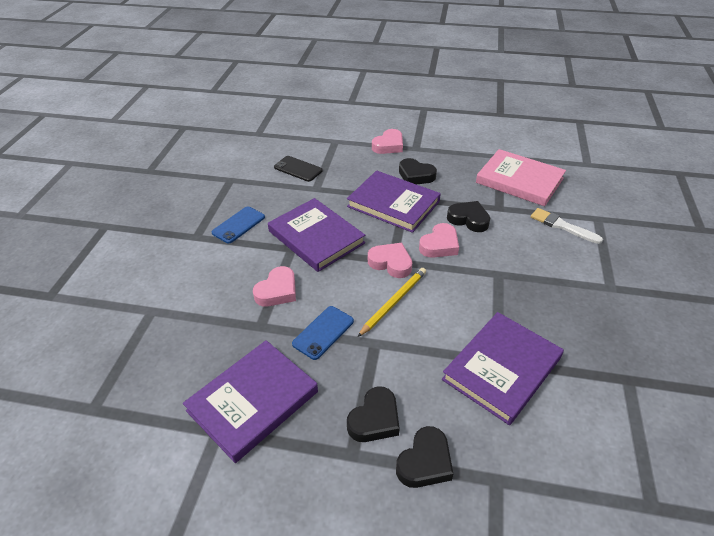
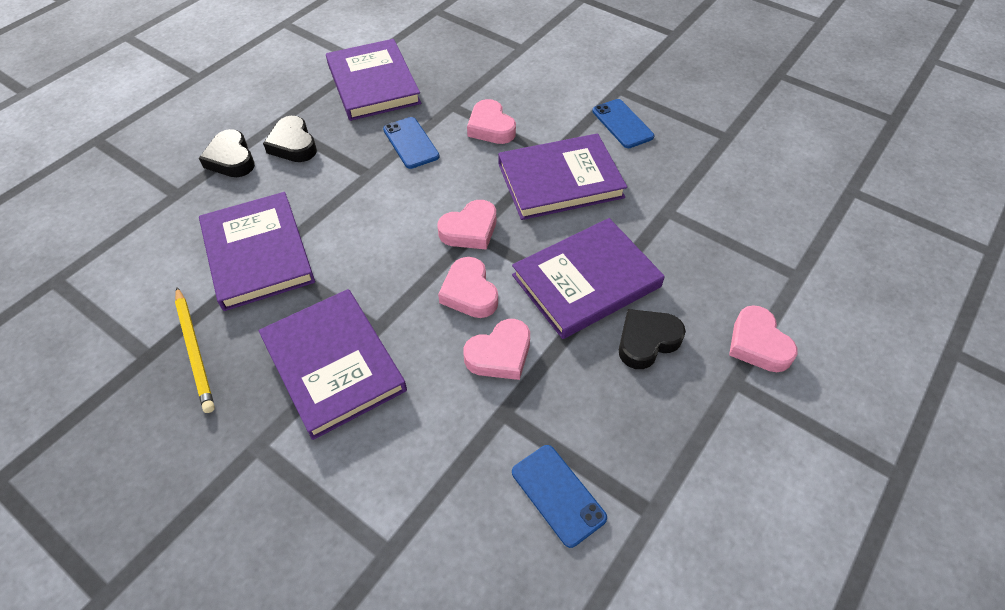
camera: 115 degrees right, 10 degrees up
(298, 169) = (727, 207): black phone -> none
(393, 302) = (408, 208): yellow pencil -> yellow pencil (195, 350)
(468, 219) = (500, 354): black heart -> pink heart
(519, 180) = (558, 495): pink book -> blue phone
(538, 281) = (334, 364): none -> purple book
(562, 226) = (407, 477): white brush -> none

